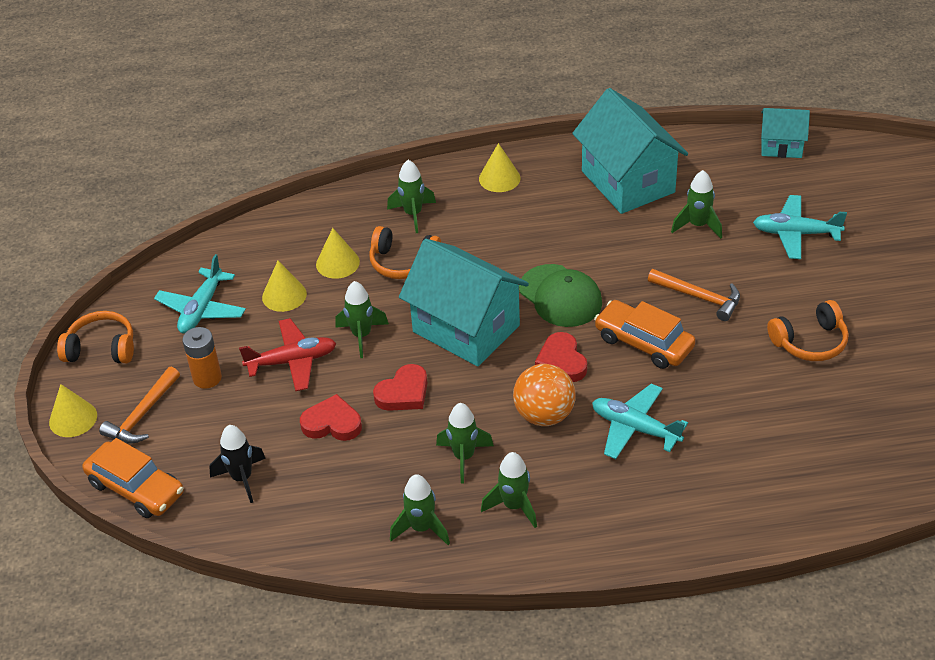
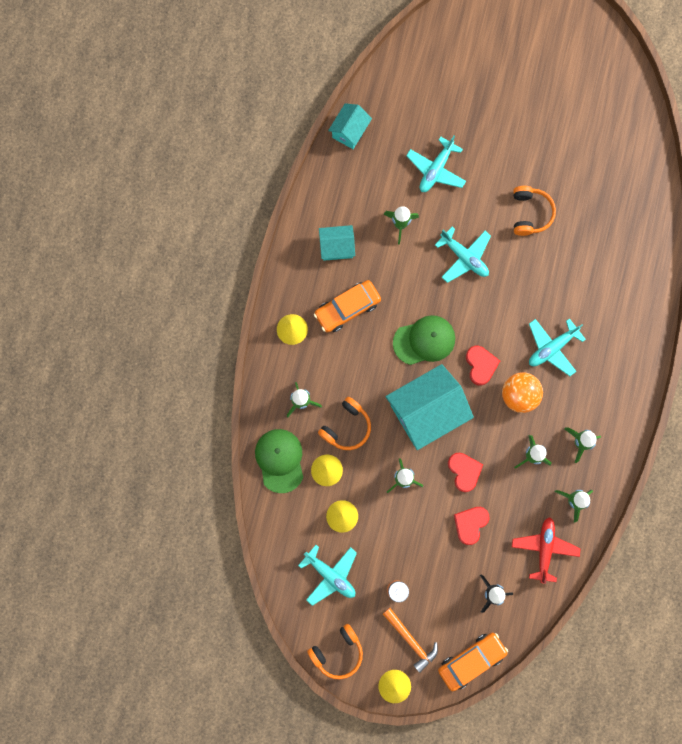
camera: 70 degrees left, 35 degrees up
(101, 348) = (337, 652): orange headphones -> orange headphones turned 150 degrees counterclockwise
(292, 361) = (406, 531): red plane -> red plane (544, 549)
(329, 220) = (280, 460): none -> green cap
(562, 361) = (480, 365): red heart -> red heart turned 105 degrees counterclockwise
(628, 182) = (337, 247): turquoise house -> turquoise house, size x0.53
(644, 342) = (487, 309): orange car -> orange car (347, 308)
(699, 297) = (464, 257): orange hammer -> turquoise plane

